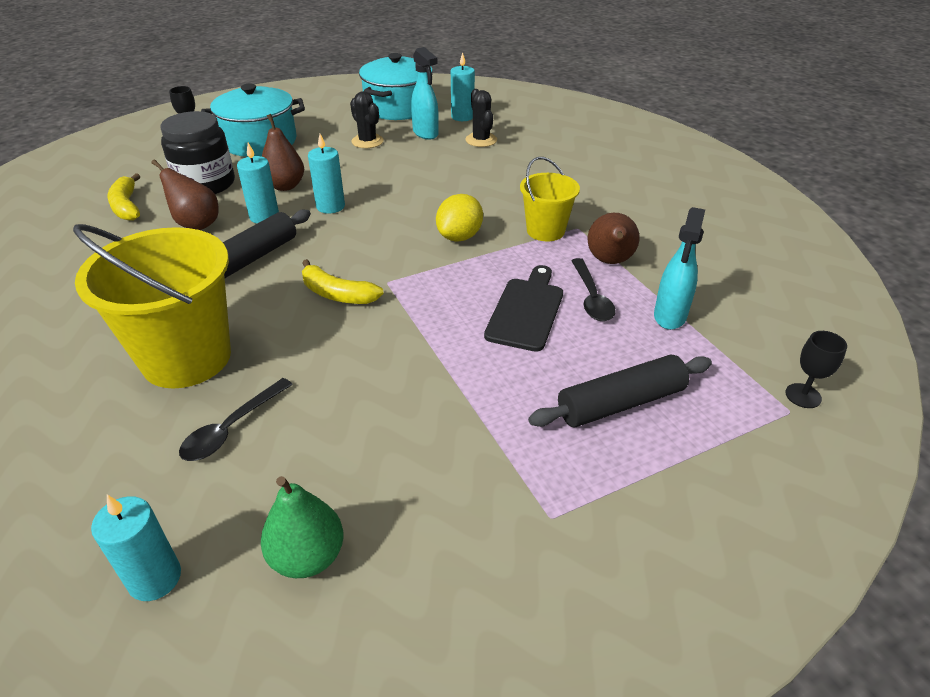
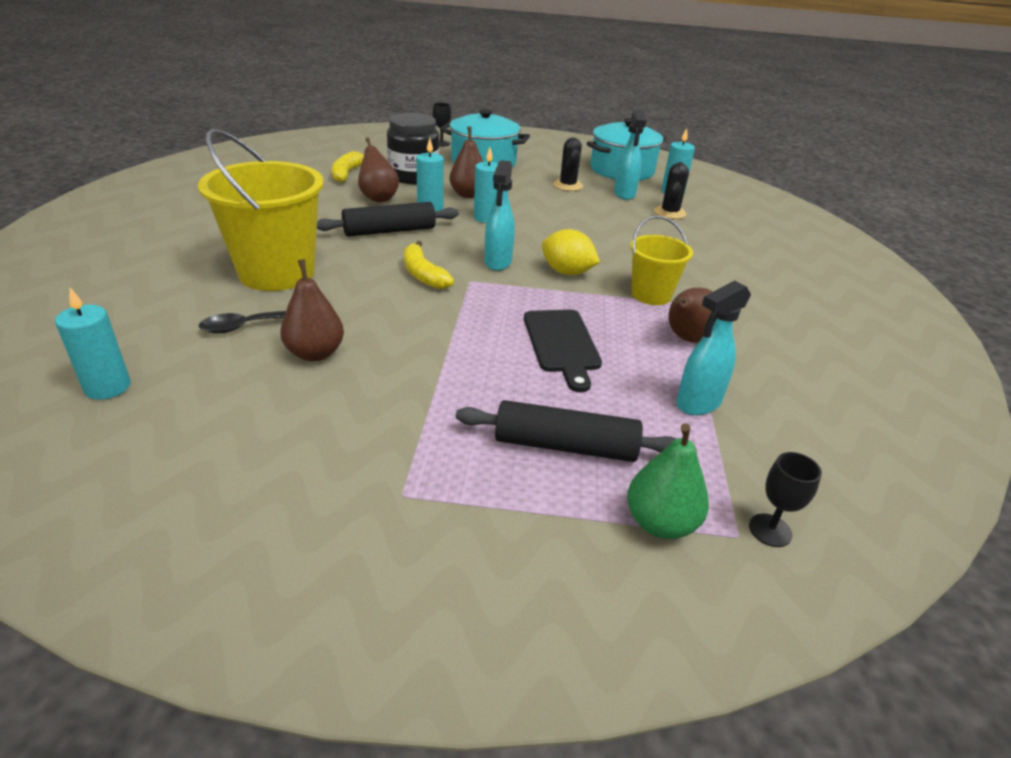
camera: 30 degrees right, 5 degrees down
(307, 557) = (204, 424): green pear -> green pear (660, 523)
(329, 427) = (315, 353): none -> brown pear
(391, 251) = (498, 262): none -> turquoise spray bottle
(459, 237) = (567, 272): yellow lemon -> yellow lemon turned 60 degrees clockwise
(526, 311) = (562, 344): black cutting board -> black cutting board turned 120 degrees clockwise
(591, 298) = (634, 358): black spoon -> none

